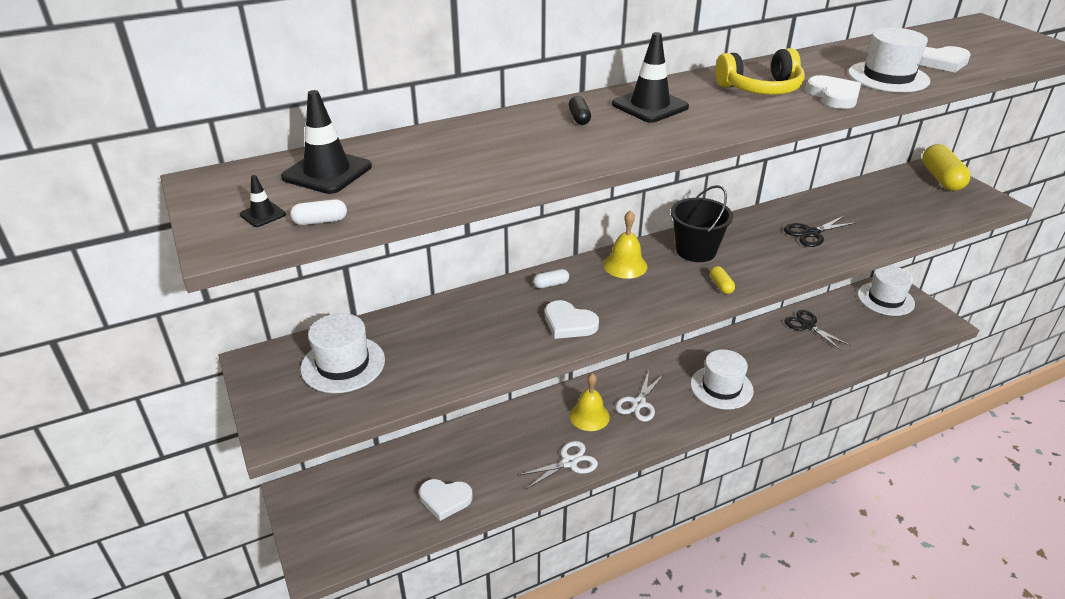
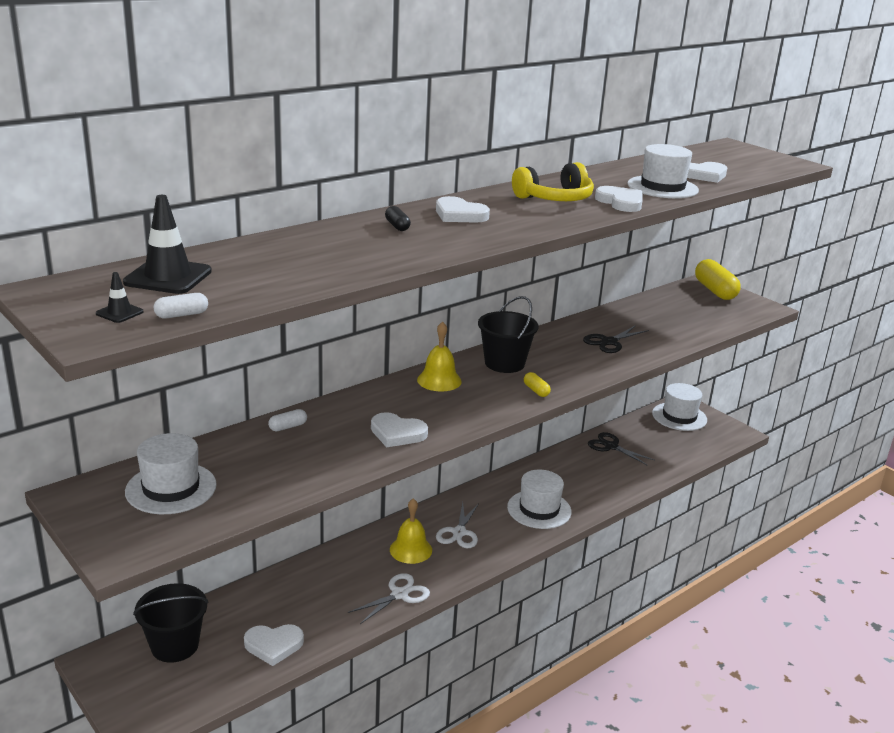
camera: 15 degrees left, 10 degrees down
(361, 487) = (175, 645): none -> black bucket
(551, 284) = (369, 402): white capsule -> white capsule (288, 427)
(649, 106) = (459, 215): black traffic cone -> white heart

